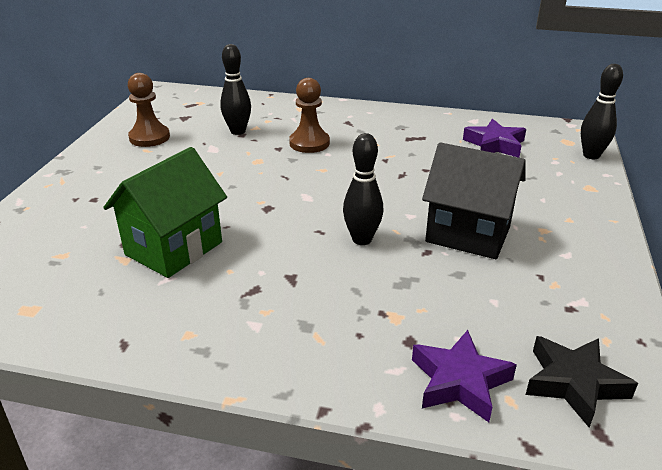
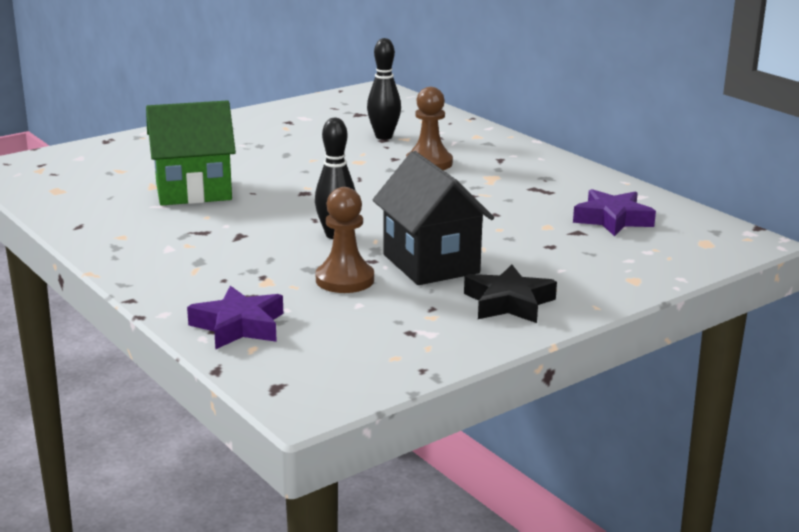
camera: 40 degrees right, 10 degrees down
(149, 137) = (303, 120): brown pawn -> brown pawn (345, 280)
(574, 383) = (314, 362): black star -> black star (509, 303)
(591, 155) = (703, 260): black bowling pin -> none

